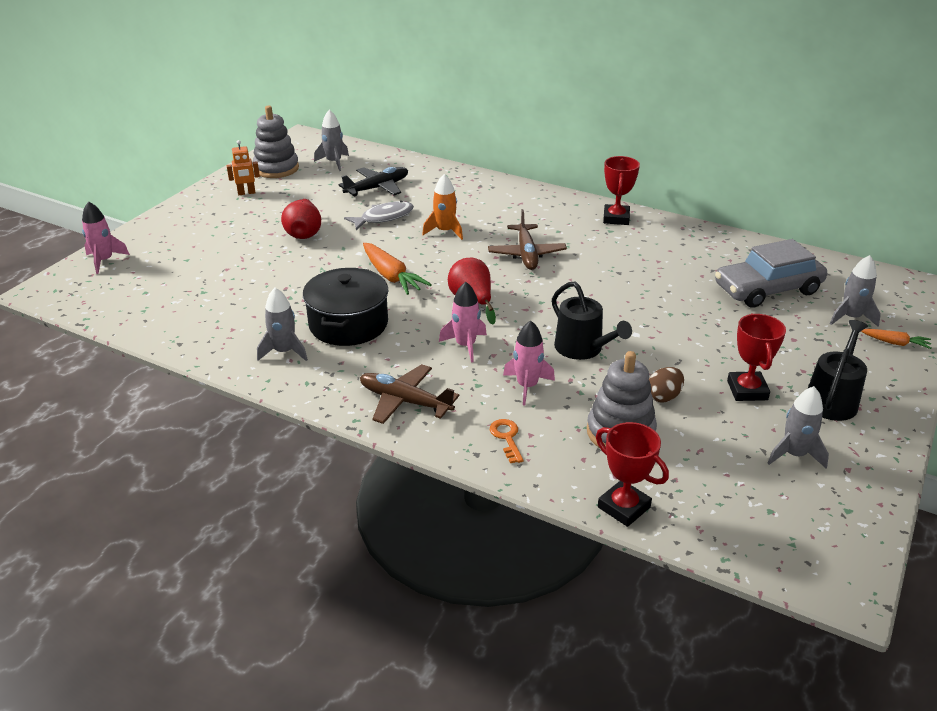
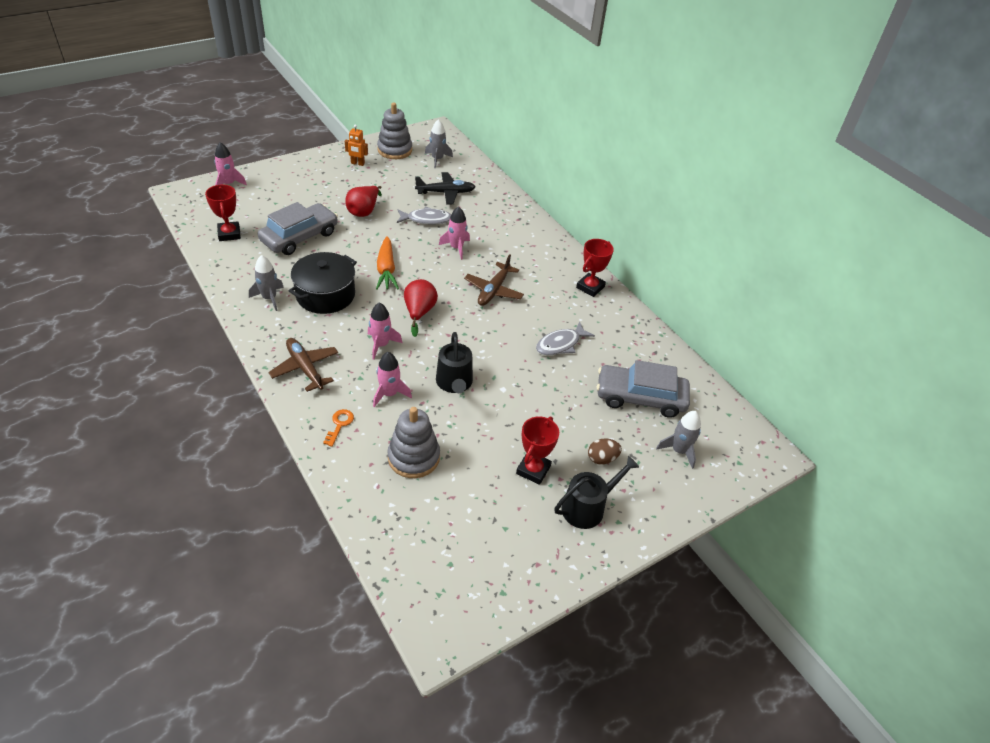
camera: 25 degrees right, 10 degrees up
(254, 281) = (299, 237): none -> grey car
(445, 231) = (456, 248): orange rocket -> pink rocket
(624, 507) = (360, 510): red trophy -> red trophy (229, 234)
(645, 275) = (560, 344): none -> grey fish
(663, 396) = (470, 446): brown egg -> brown egg (602, 459)
(794, 454) = (512, 534): grey rocket -> none
(895, 343) = (689, 488): orange carrot -> none

